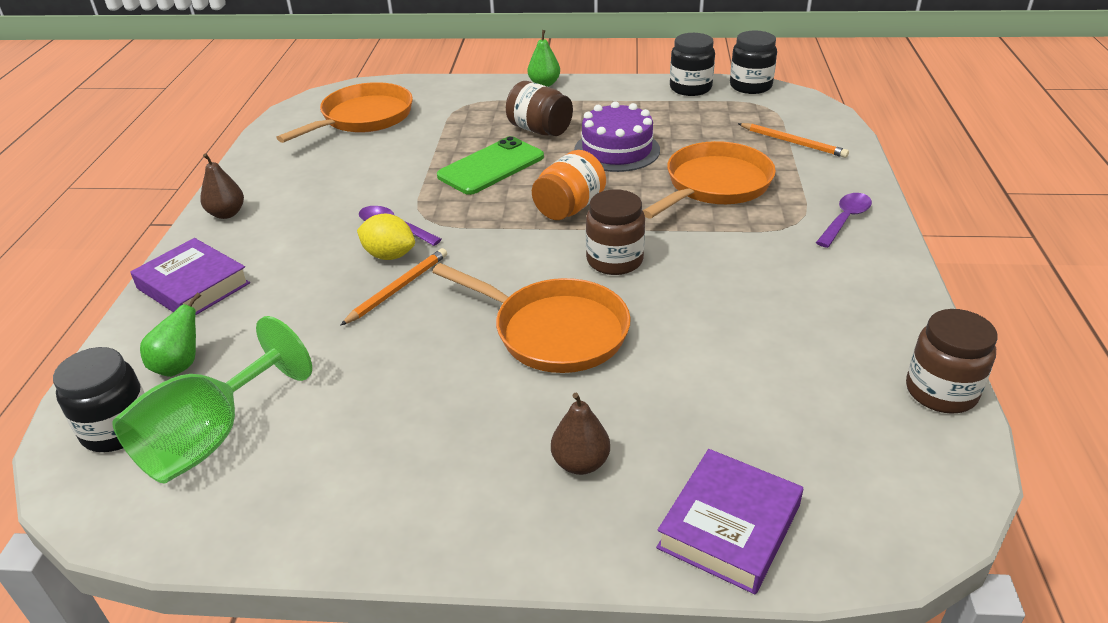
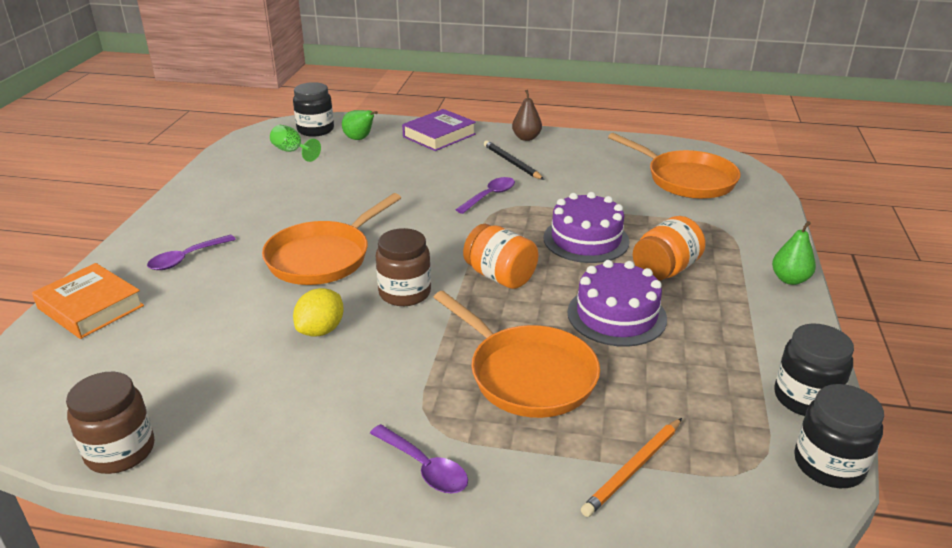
camera: 95 degrees right, 5 degrees down
(210, 438) = (292, 151): green goblet -> green goblet, size x0.53
(302, 219) = (511, 162): none -> black pencil
(389, 255) = (451, 195): yellow lemon -> yellow lemon (321, 330)
(398, 288) = (406, 199): orange pencil -> none
(491, 166) = (586, 239): green phone -> purple cake
(540, 130) = (665, 270): brown jar -> orange jar
(580, 463) = (186, 258): brown pear -> purple spoon
(729, 526) = (91, 307): purple book -> orange book

